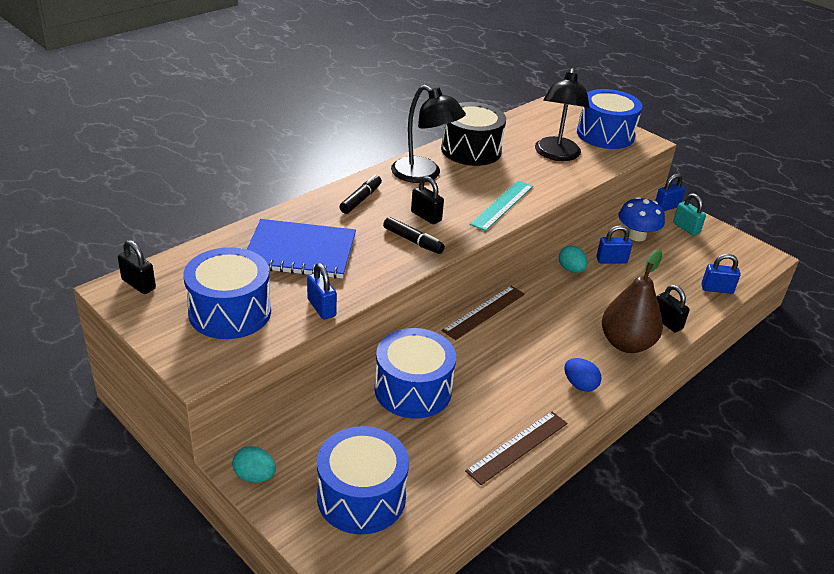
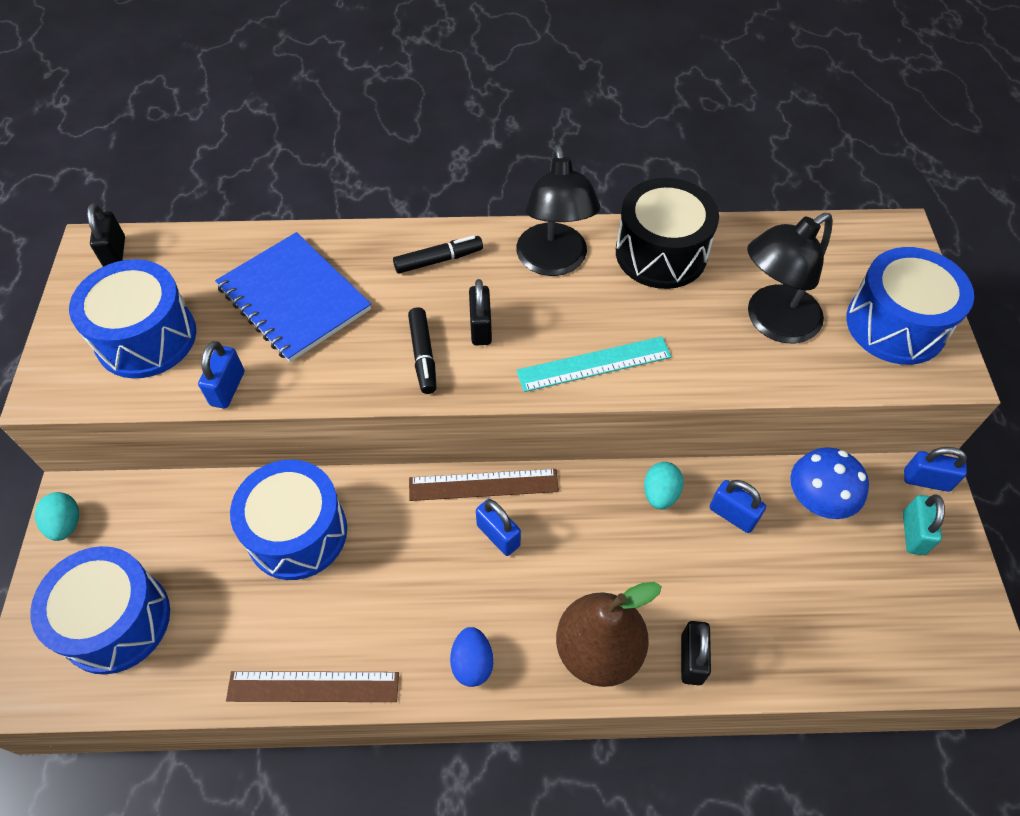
camera: 45 degrees right, 20 degrees up
(717, 289) = (833, 661): blue padlock -> blue padlock (498, 535)

